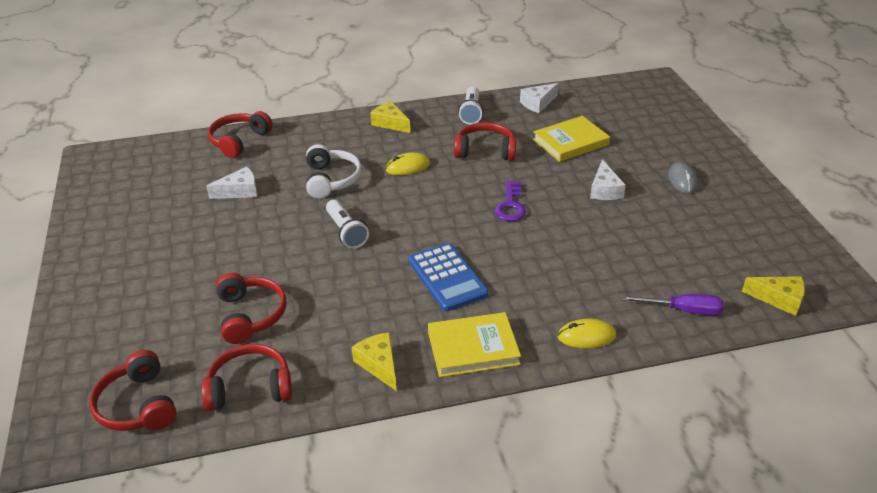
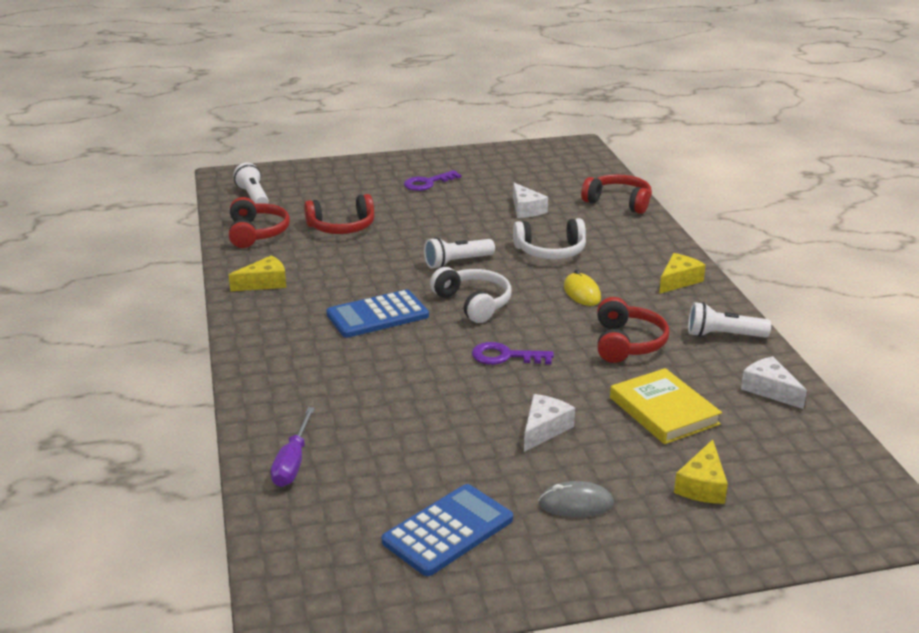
camera: 90 degrees right, 10 degrees down
(137, 405) = (253, 197): red headphones -> white flashlight
(151, 256) = (427, 183): none -> purple key
(425, 222) = (474, 303): none -> white headphones
(473, 348) = (271, 327): yellow book -> none
(586, 336) = (268, 392): yellow mouse -> none
(604, 190) = (544, 429): white cheese -> white cheese turned 120 degrees clockwise
(730, 230) = (448, 530): none -> blue calculator
(779, 299) = (294, 547): yellow cheese -> yellow cheese (702, 485)

